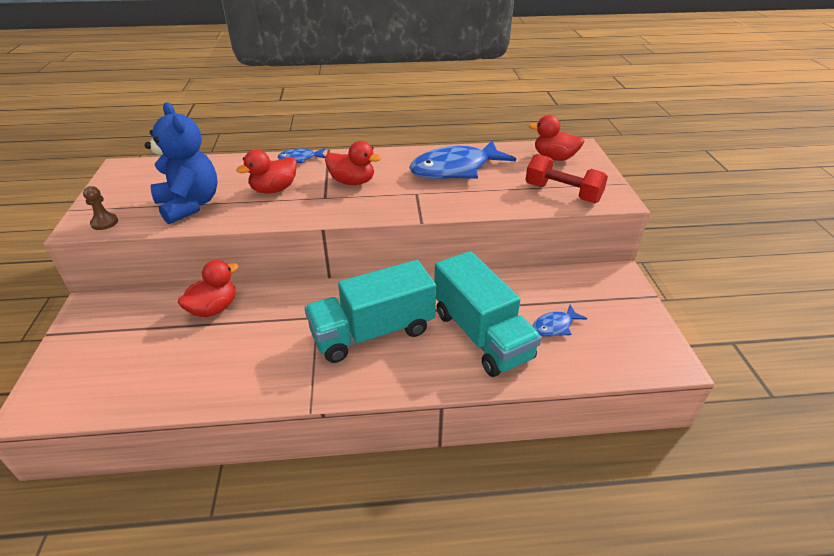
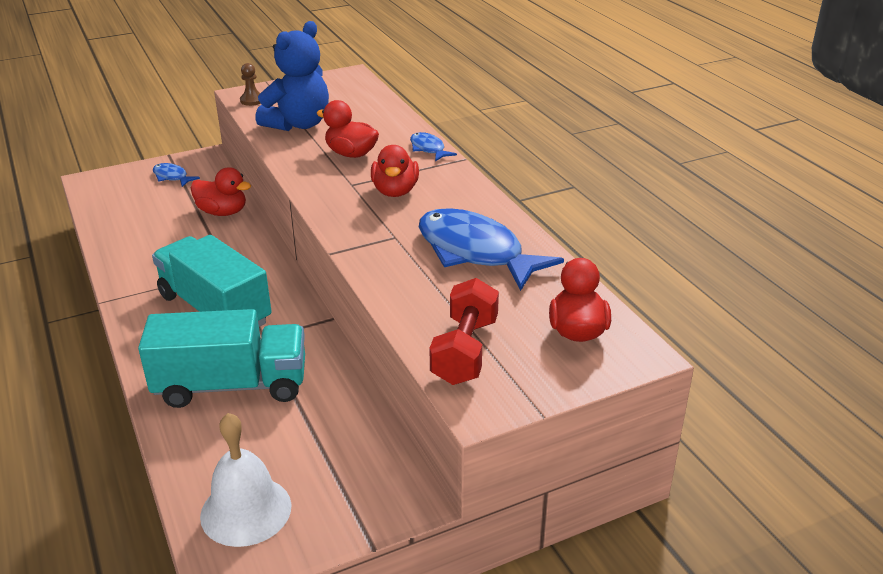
camera: 70 degrees right, 5 degrees down
(481, 335) = (232, 385): turquoise truck -> turquoise truck turned 135 degrees counterclockwise
(555, 326) = (266, 444): blue fish -> blue fish (172, 177)
(619, 345) = (246, 510): none -> white bell

